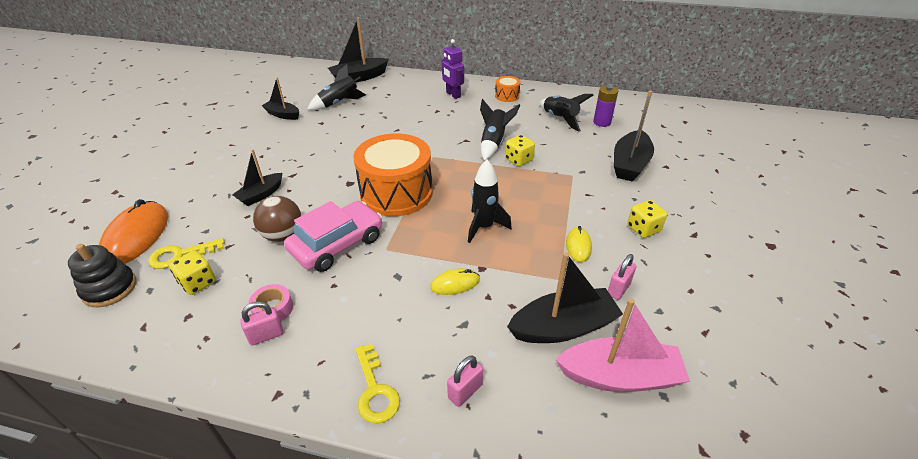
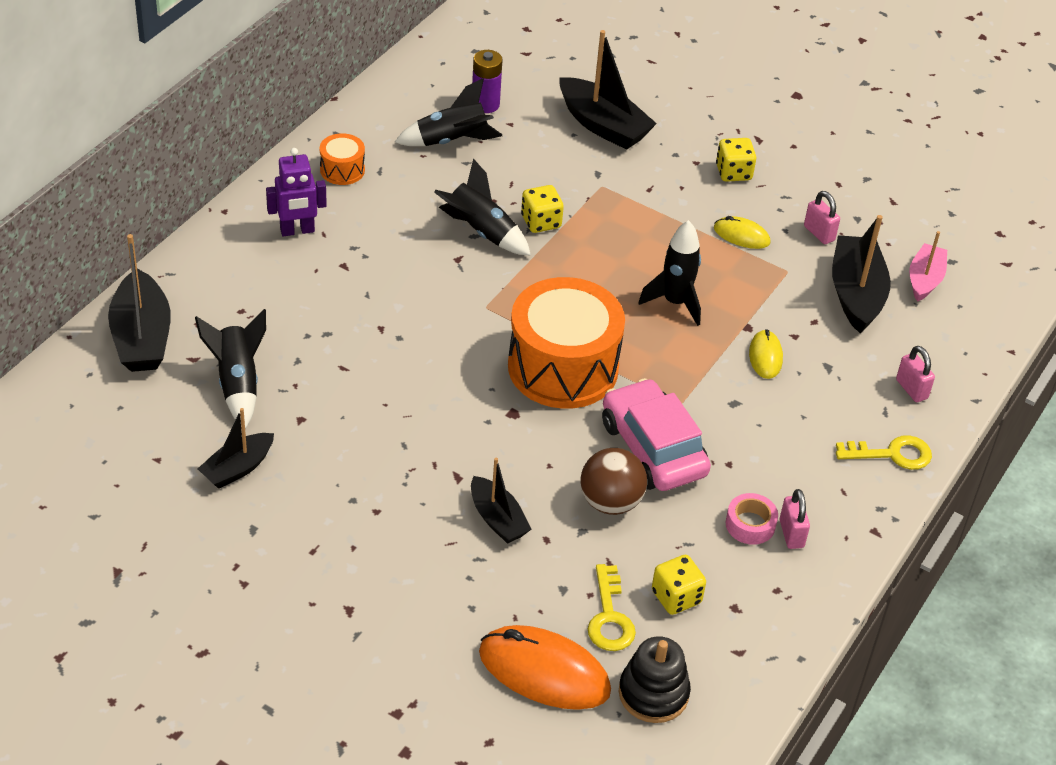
camera: 75 degrees left, 5 degrees up
(619, 376) = (924, 279): pink boat -> pink boat, size x0.62

